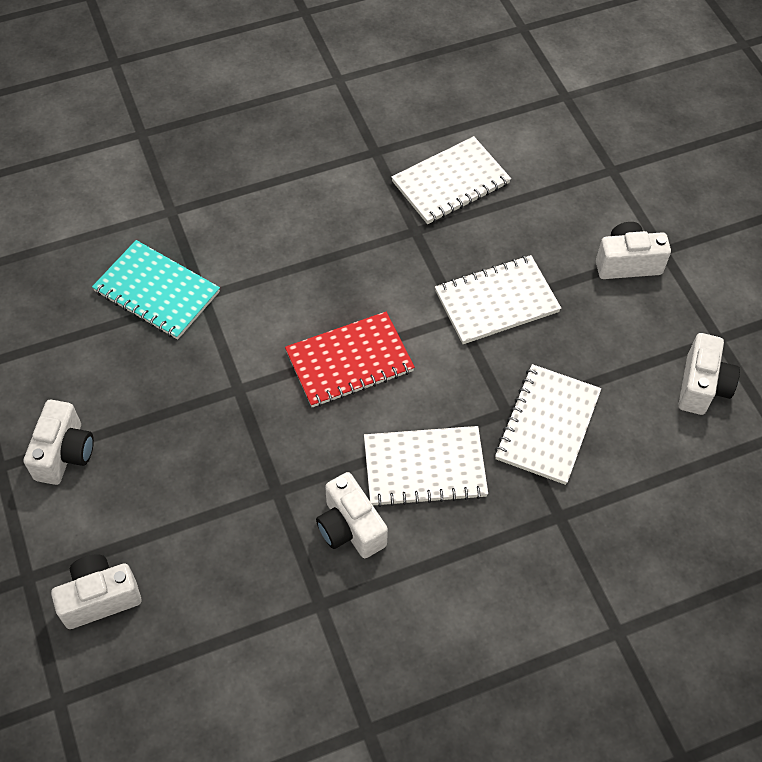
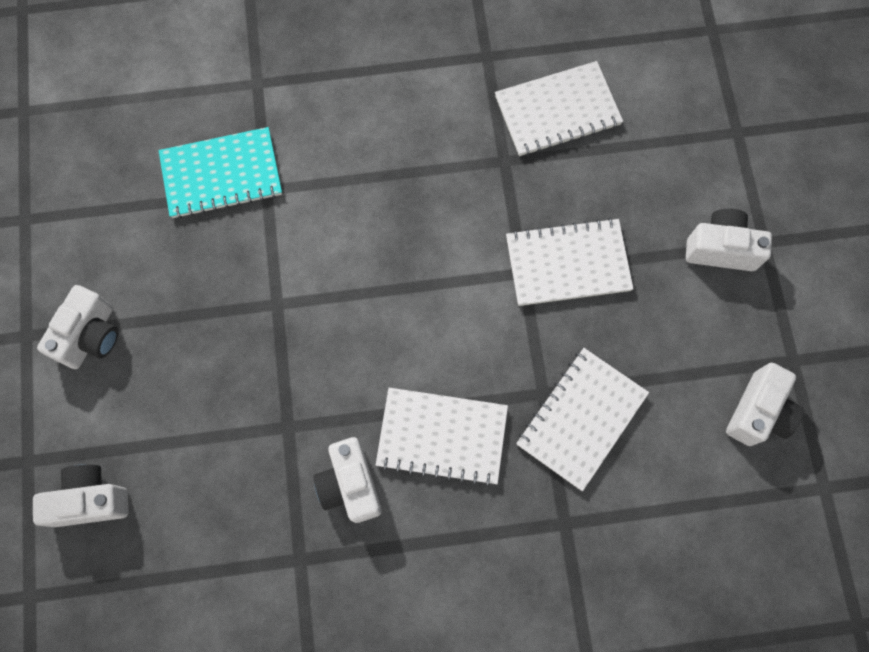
camera: 15 degrees right, 15 degrees up
(157, 291) = (221, 174): turquoise notebook -> turquoise notebook turned 60 degrees counterclockwise
(349, 361) = (396, 298): red notebook -> none

